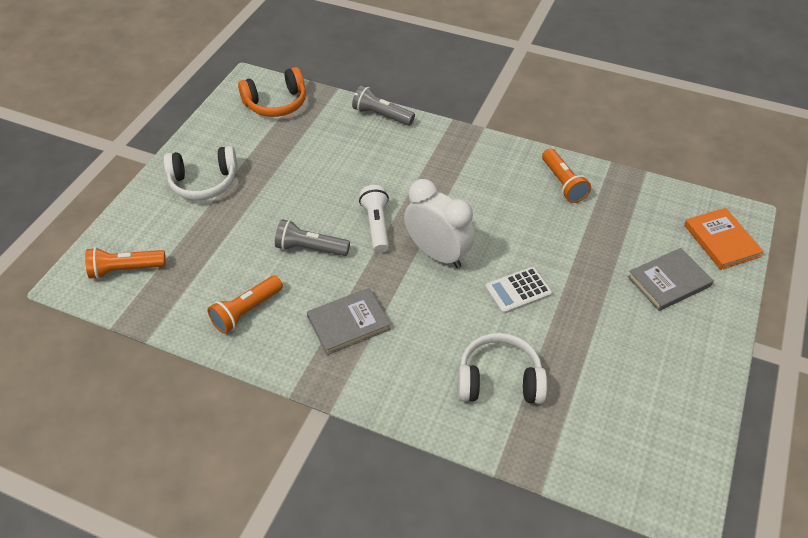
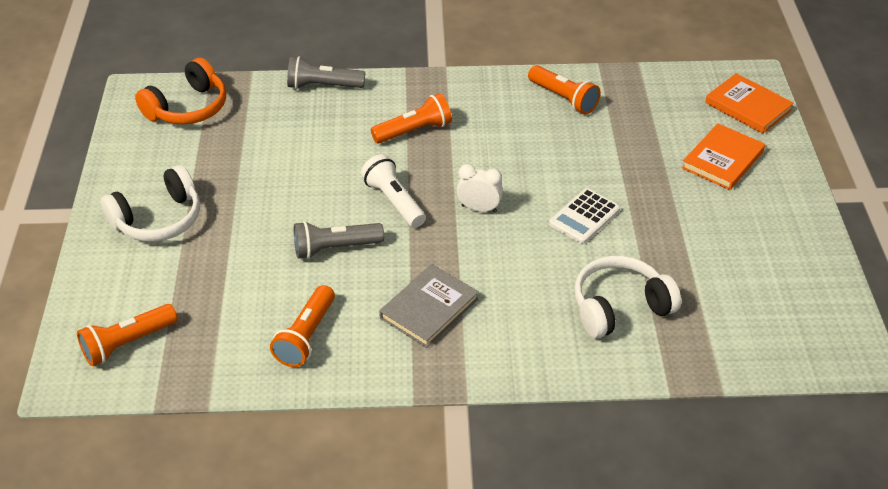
camera: 25 degrees left, 5 degrees down
(427, 173) = (414, 131): none -> orange flashlight
(437, 254) = (479, 208): white clock -> white clock, size x0.53
(669, 281) = (723, 160): grey book -> orange book

